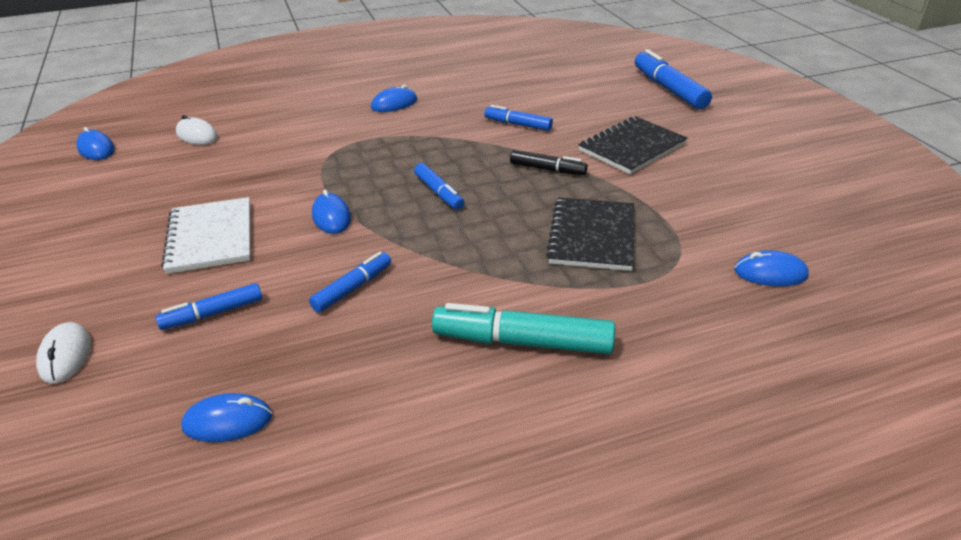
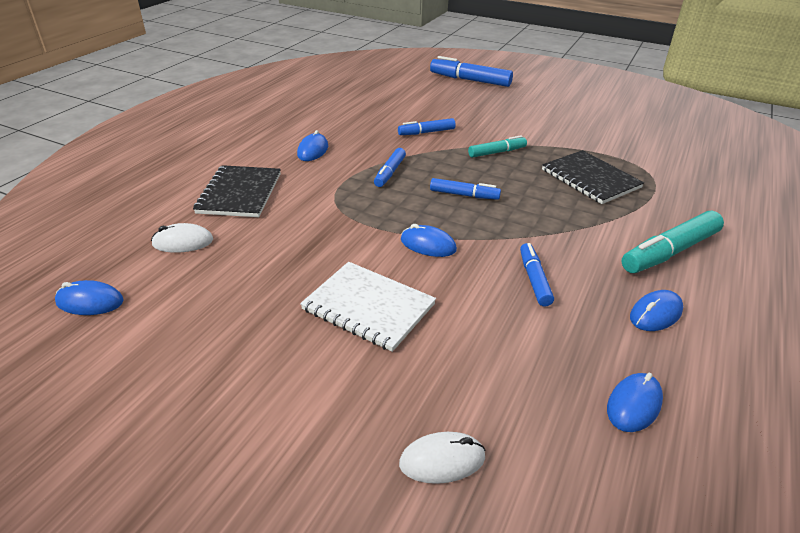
camera: 45 degrees left, 0 degrees up
(66, 355) = (442, 460): white mouse -> white mouse turned 45 degrees counterclockwise
(213, 314) = (484, 353): blue marker -> blue marker (390, 172)
(547, 169) = (496, 152): black marker -> turquoise marker
(632, 147) = (515, 121): black notebook -> black notebook (239, 193)
(770, 273) = (690, 158): blue mouse -> blue mouse (655, 314)

